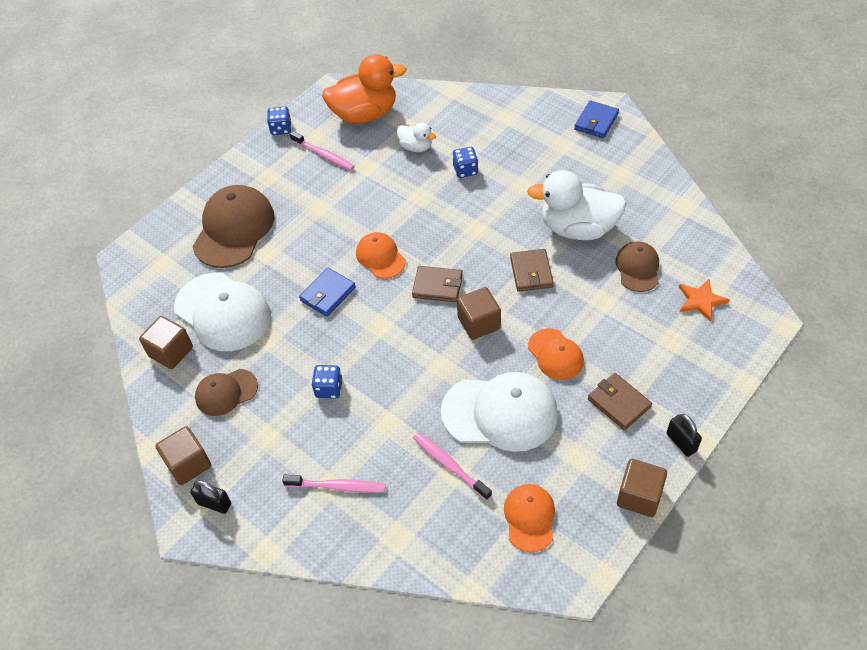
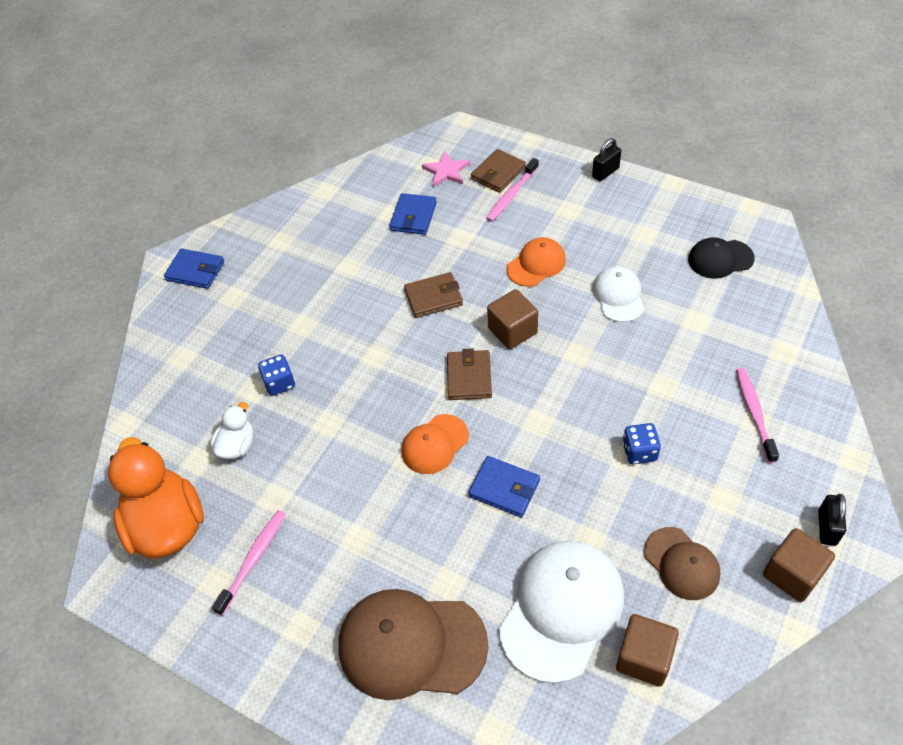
camera: 100 degrees left, 0 degrees up
(281, 129) = (195, 639): blue dice -> none
(449, 465) = (691, 325): pink toothbrush -> pink toothbrush (511, 195)
(500, 413) = (618, 296): white cap -> white cap, size x0.56
(529, 518) = (720, 259): orange cap -> black cap
(577, 228) = (365, 267): white duck -> none
(619, 403) = (578, 214): brown wallet -> brown wallet (498, 173)
(638, 268) = (413, 216): brown cap -> blue wallet
(639, 496) = (668, 193): brown cube -> none
(701, 301) = (446, 171): orange star -> pink star

